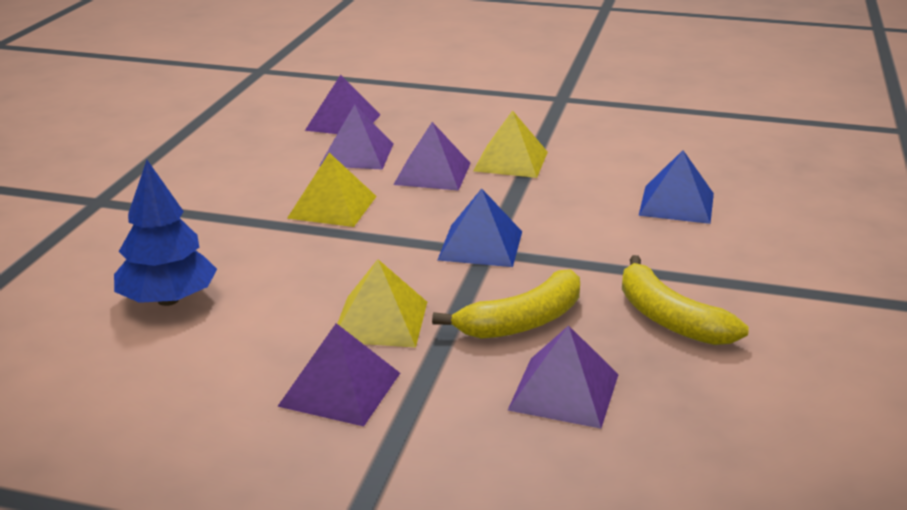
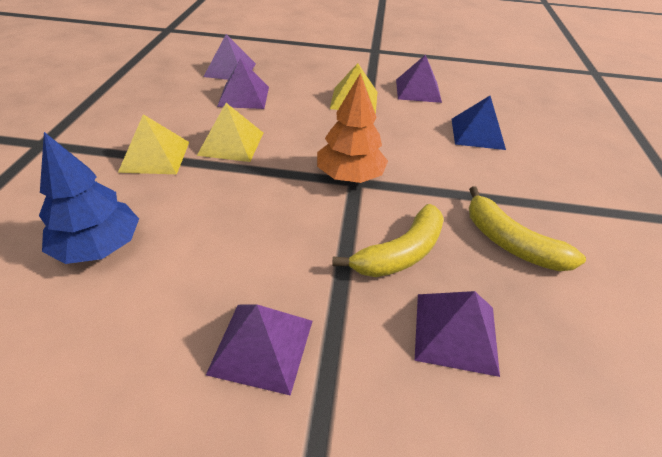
camera: 10 degrees left, 15 degrees up
(380, 321) = (285, 259): yellow pyramid -> yellow pyramid (155, 156)
(432, 173) = (301, 111): purple pyramid -> purple pyramid (418, 90)
(480, 245) = (350, 176): blue pyramid -> orange tree

